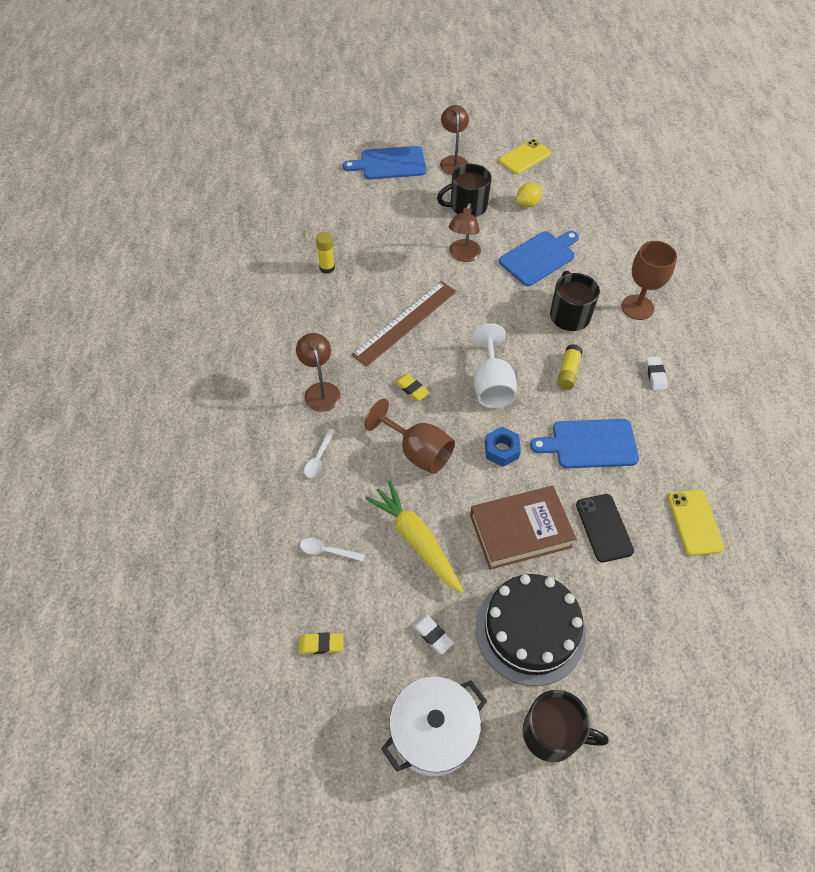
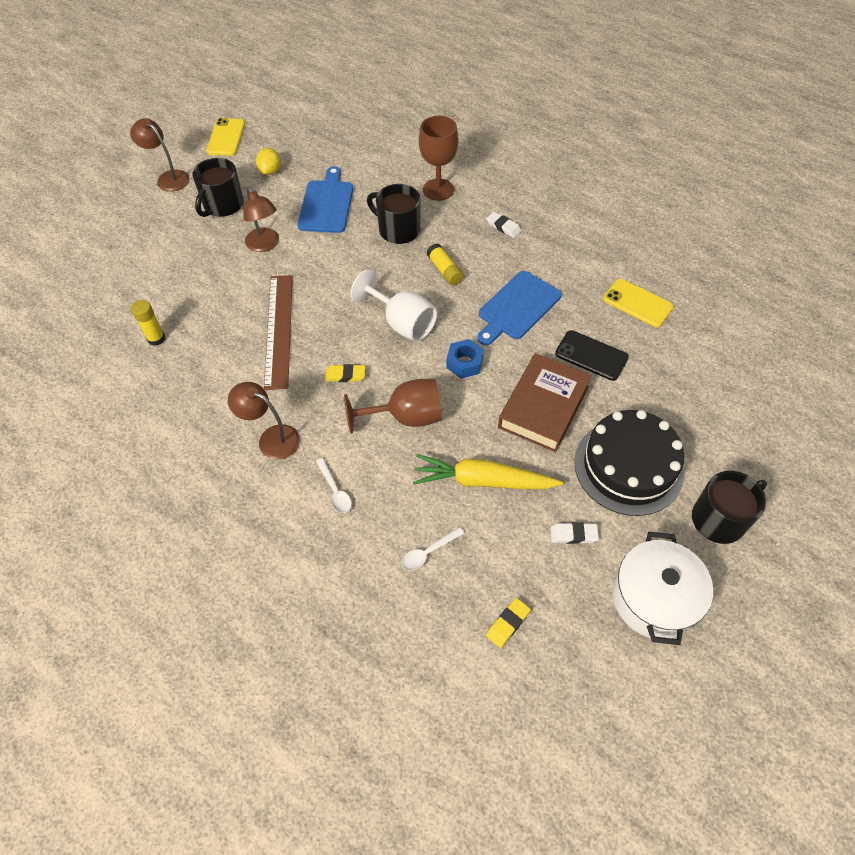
camera: 45 degrees left, 0 degrees up
(390, 163) = (112, 216): blue cutting board -> none

